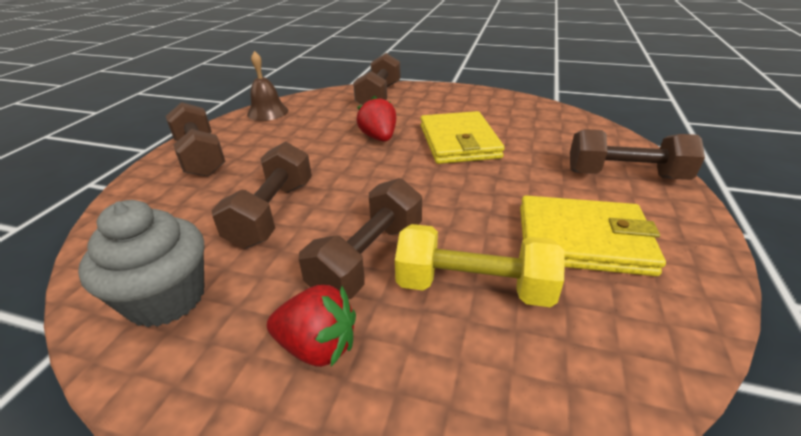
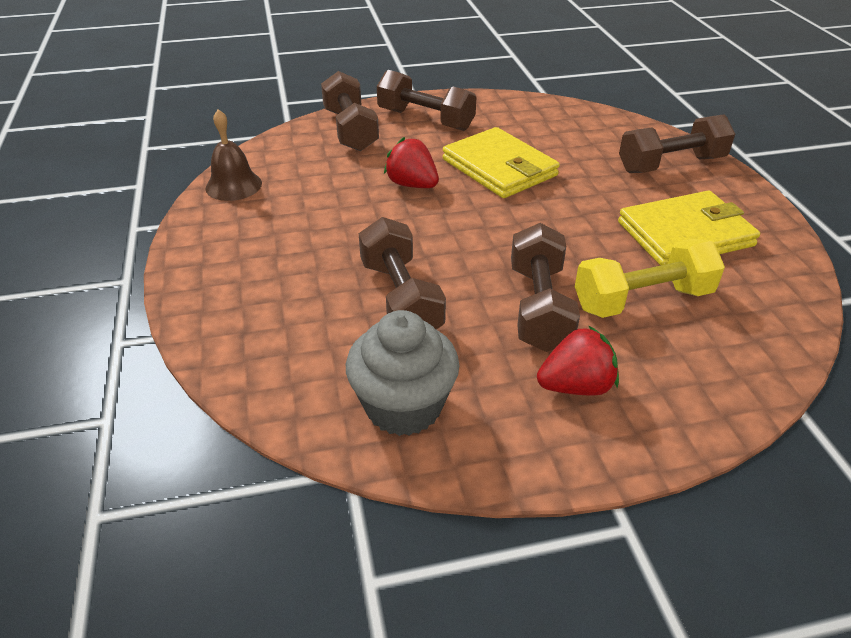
camera: 30 degrees left, 5 degrees up
(201, 157) = (228, 266): brown dumbbell -> brown dumbbell (425, 120)

